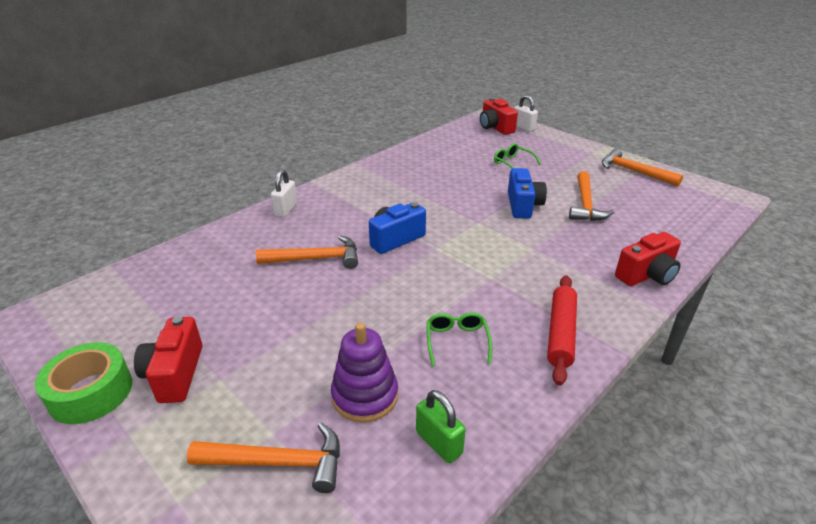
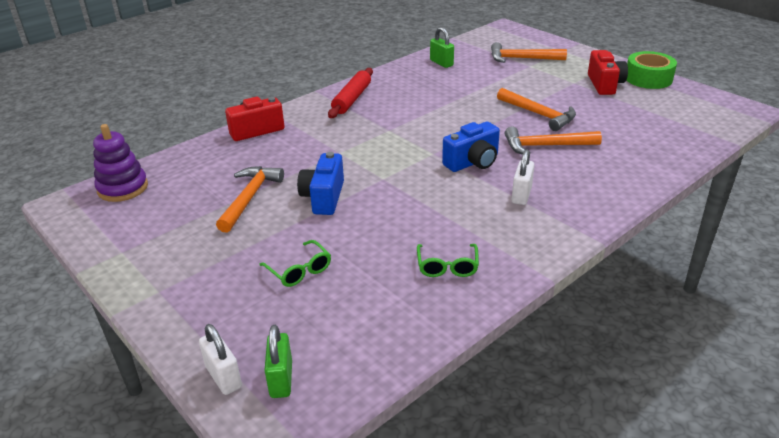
camera: 175 degrees left, 0 degrees up
(286, 209) = (607, 197): white padlock -> white padlock (521, 195)
(365, 396) = (483, 76): purple stacking toy -> purple stacking toy (123, 188)
(457, 341) = (425, 96): green glasses -> green glasses (447, 266)
(495, 128) = (281, 379): red camera -> green padlock
(634, 172) = (136, 248): orange hammer -> orange hammer (538, 114)

